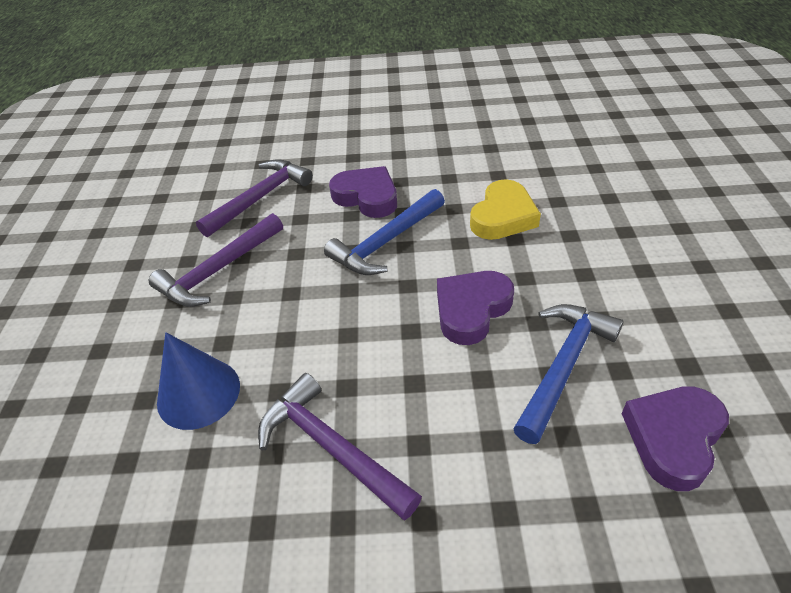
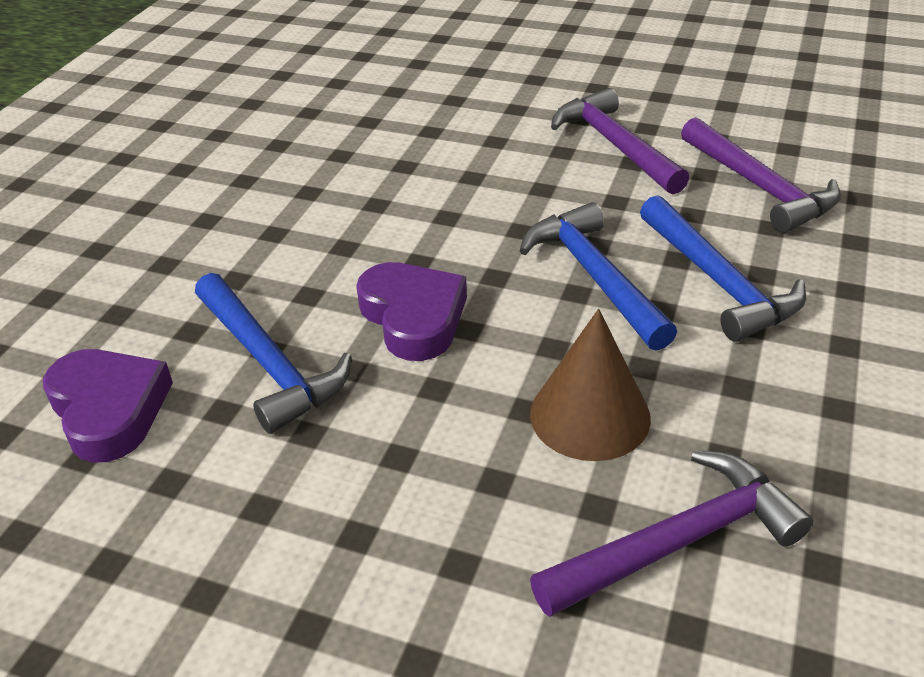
camera: 110 degrees right, 5 degrees down
(198, 393) = (438, 124): blue cone -> none
(331, 447) = (316, 185): purple hammer -> purple hammer (677, 541)
(367, 197) = (718, 281): purple heart -> blue hammer
(503, 216) = (590, 415): yellow heart -> brown cone

